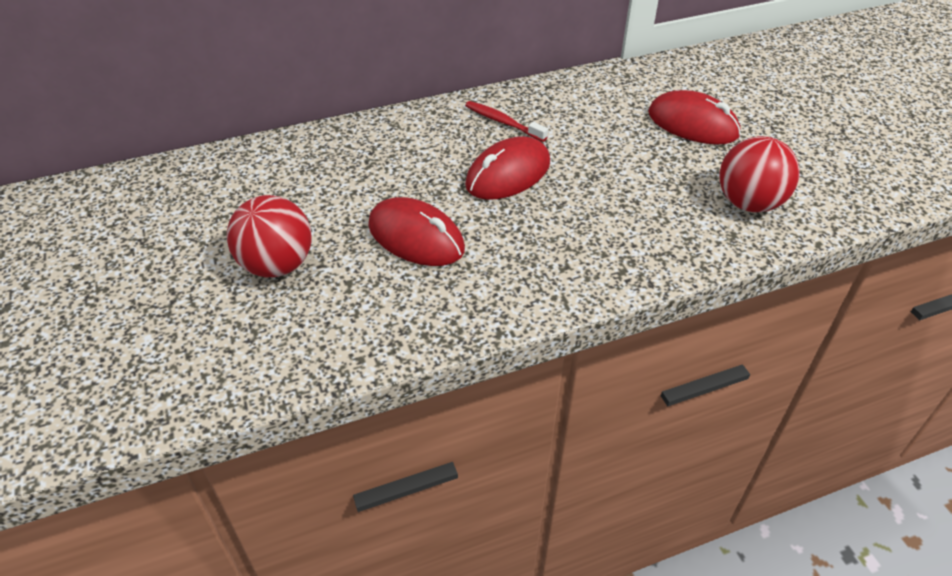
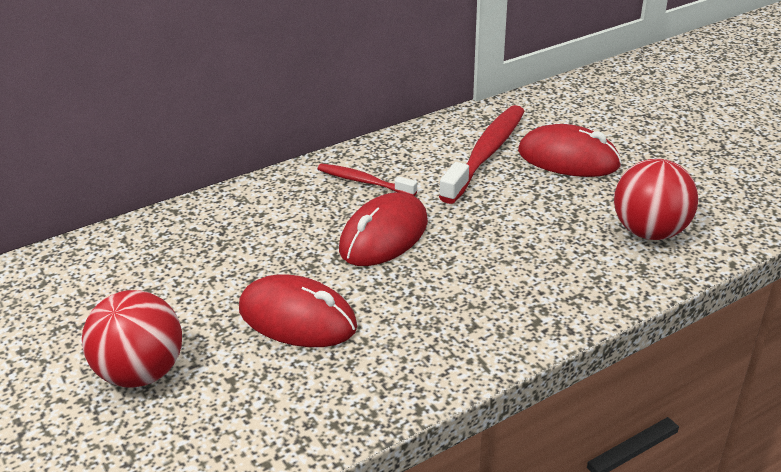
camera: 10 degrees left, 10 degrees down
(619, 110) = (486, 153): none -> red toothbrush

